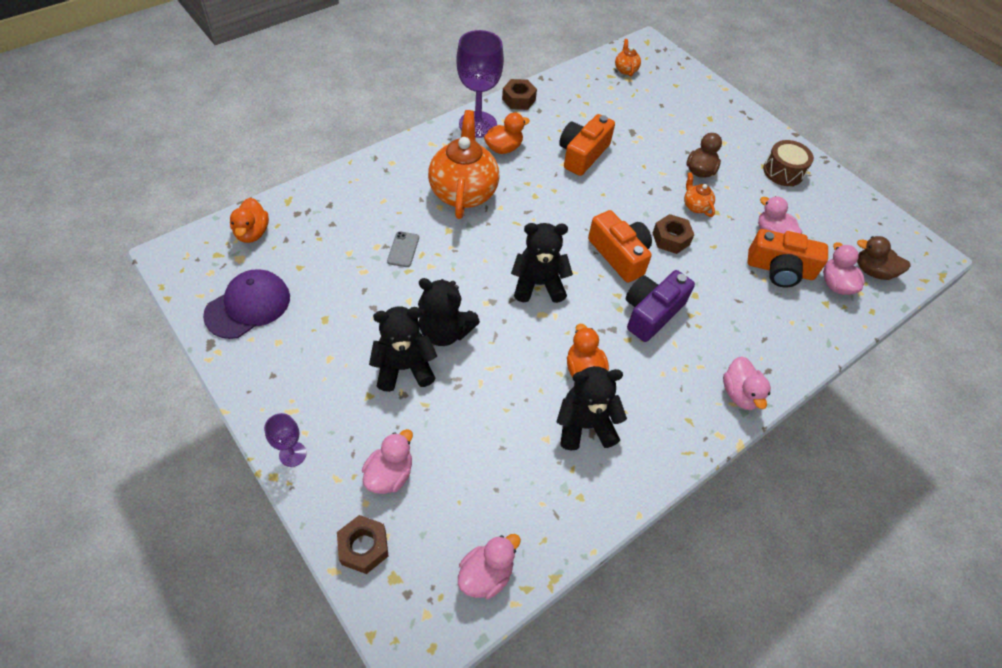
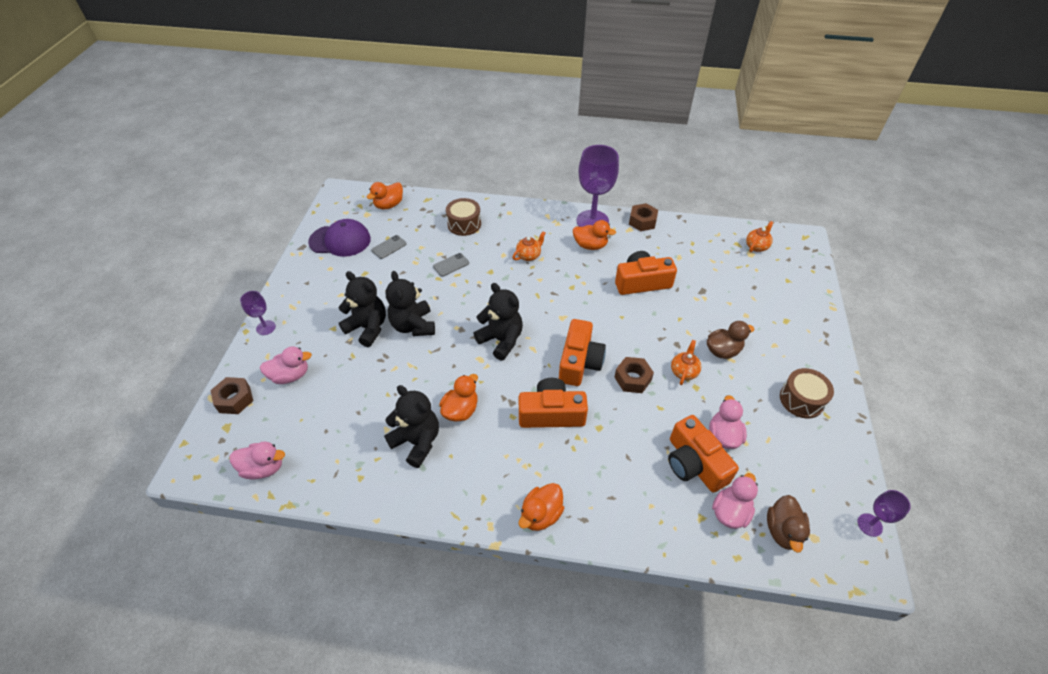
camera: 50 degrees right, 5 degrees down
(314, 275) = (389, 247): none -> grey phone
(362, 201) = (464, 224): none -> brown drum
(463, 192) = (529, 255): orange teapot -> orange teapot, size x0.44
(651, 313) = (551, 413): purple camera -> orange camera
(740, 394) = (541, 514): pink duck -> orange duck
(872, 271) = (782, 531): brown duck -> brown duck turned 150 degrees counterclockwise
(904, 227) = (869, 525): none -> purple goblet

